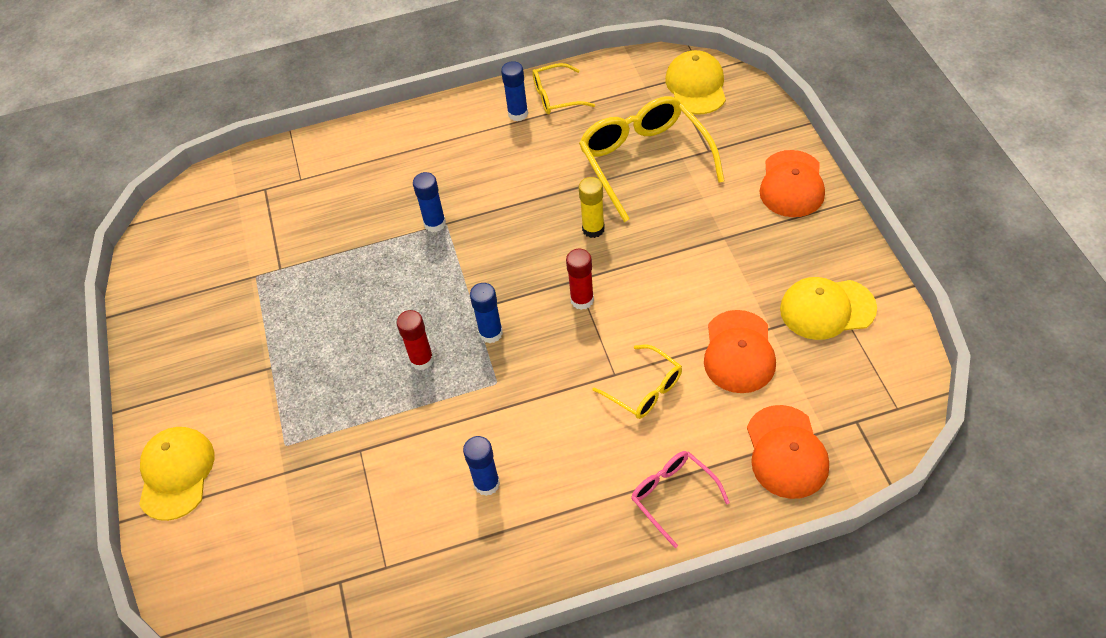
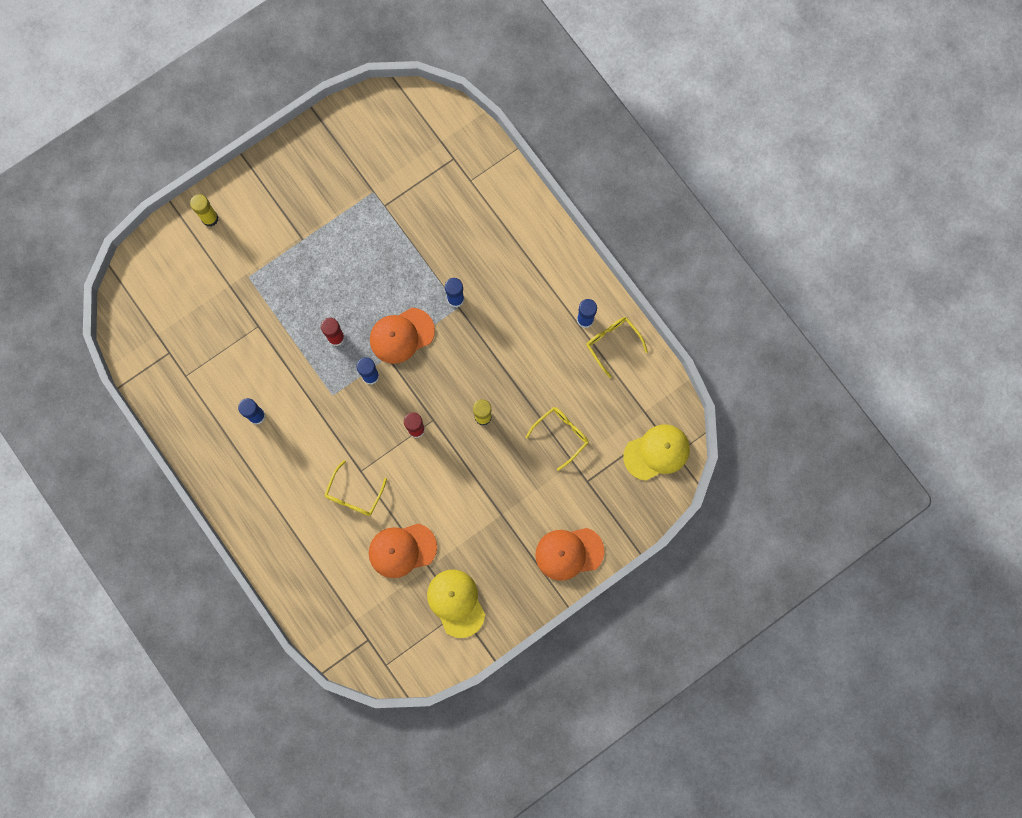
camera: 65 degrees right, 25 degrees up
(176, 473) = (210, 218): yellow cap -> yellow glue stick
(645, 162) = (561, 435): yellow glasses -> yellow glasses, size x0.54
(673, 496) = (280, 535): pink glasses -> none
(786, 452) = (332, 599): orange cap -> orange cap (401, 335)

